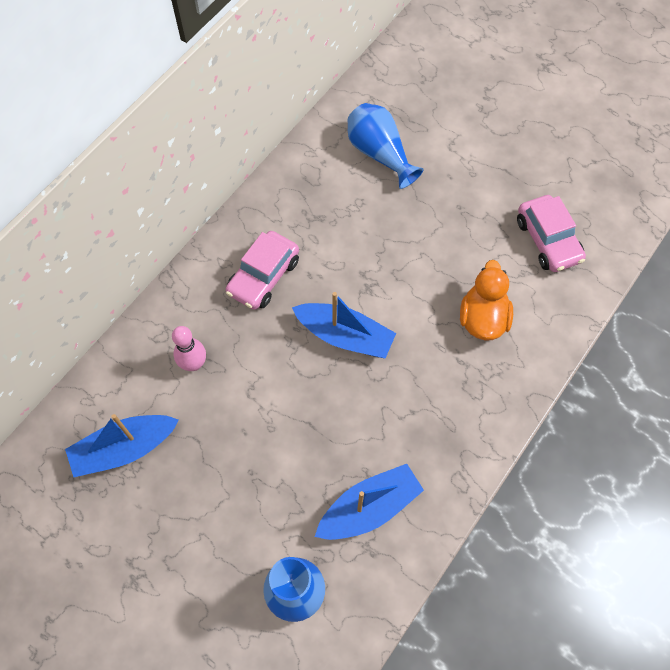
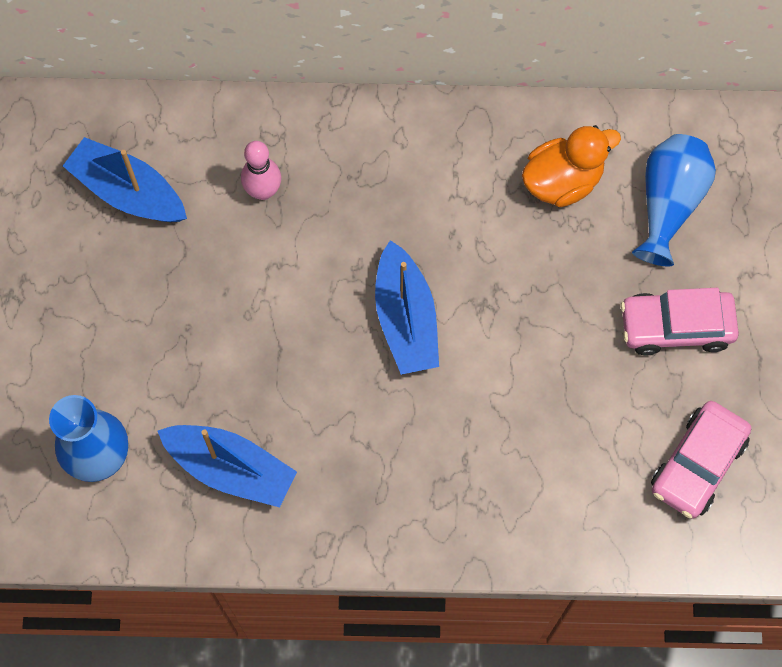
camera: 55 degrees right, 5 degrees up
(263, 276) = (414, 188): pink car -> pink car (676, 326)
(482, 318) = (536, 451): orange duck -> orange duck (562, 181)

